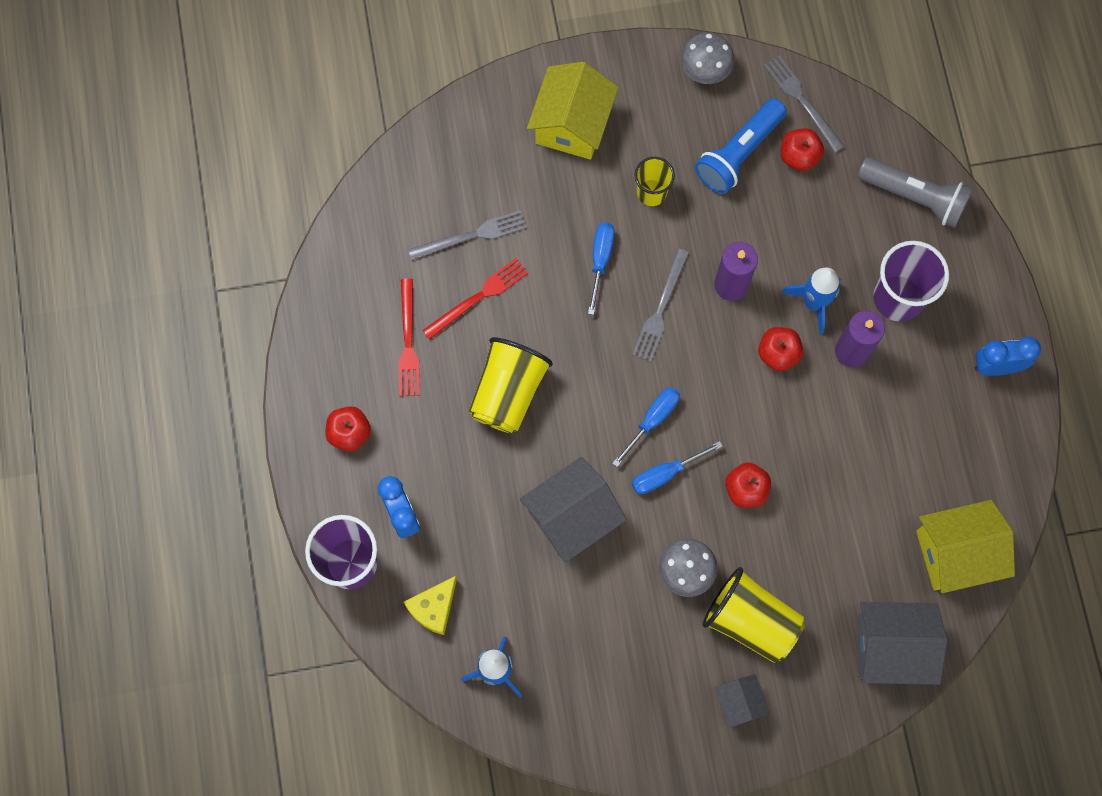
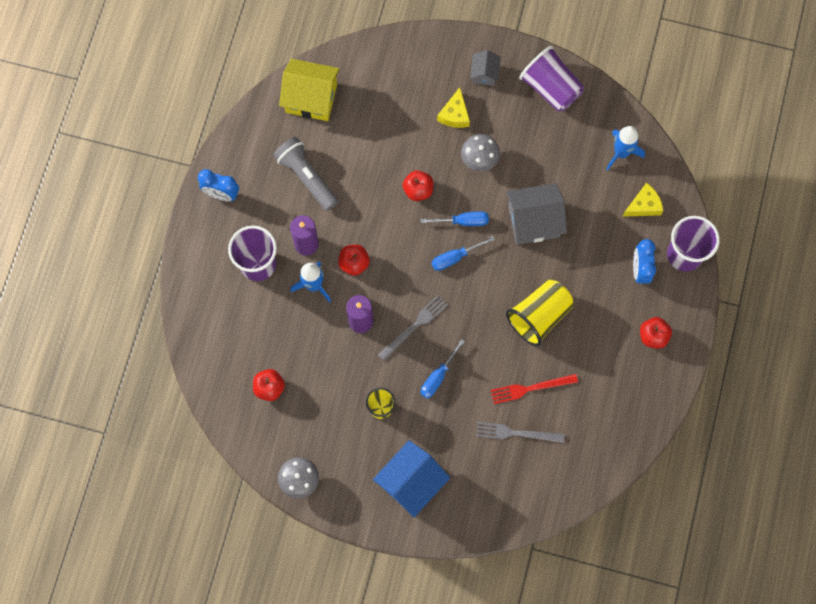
camera: 155 degrees left, 0 degrees up
(408, 342) = (590, 379): red fork -> none
(572, 124) = (411, 482): yellow house -> blue house
(636, 724) = (551, 88): none -> purple cup
(739, 153) = (308, 408): blue flashlight -> none
(750, 621) = (454, 114): yellow cup -> yellow cheese
(802, 101) = (246, 426): grey fork -> none
(891, 647) = (379, 64): grey house -> none
(914, 197) = (209, 325): grey flashlight -> grey flashlight (306, 177)

